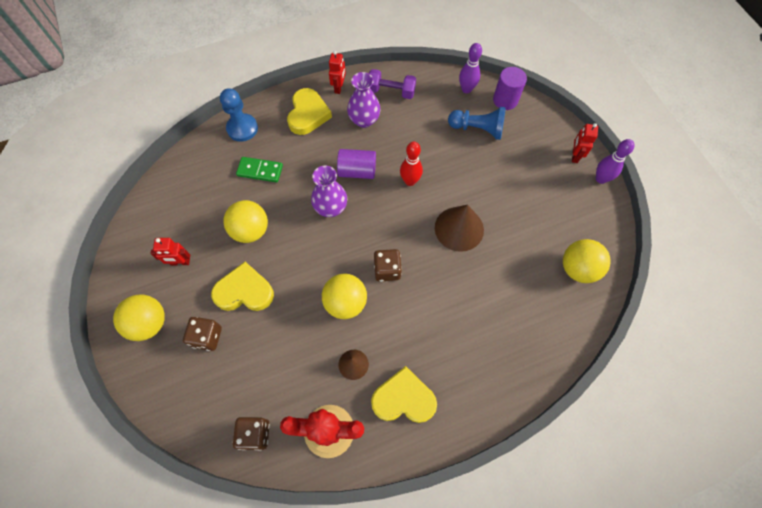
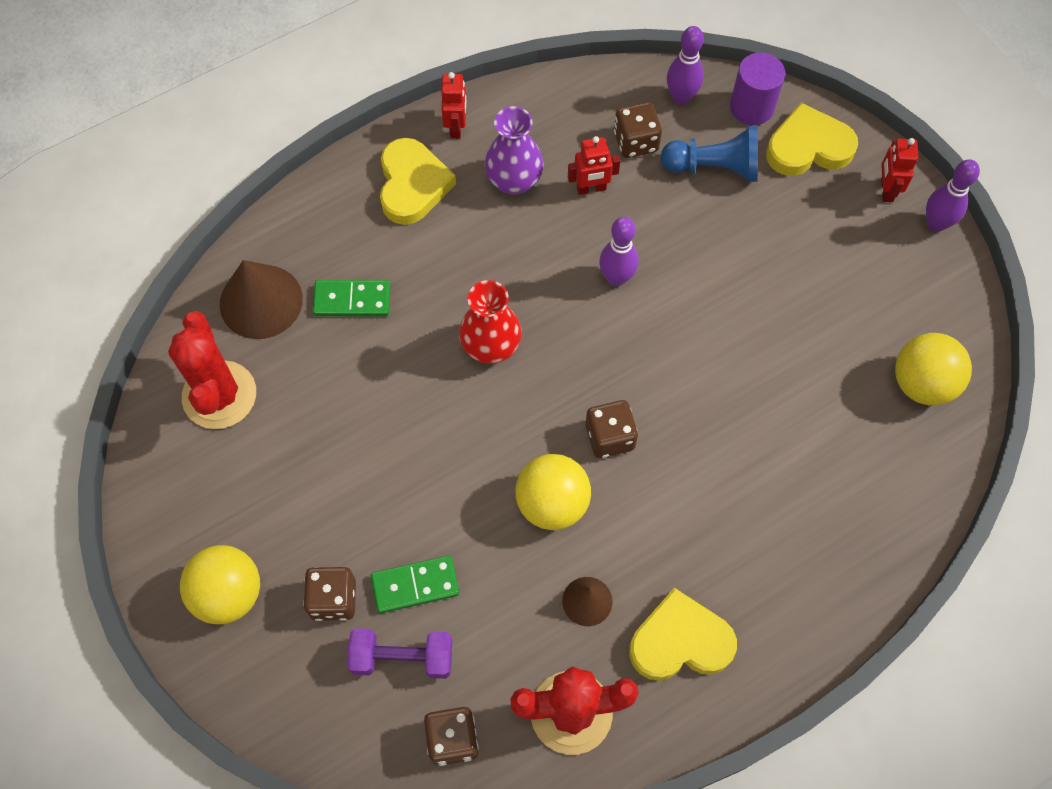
camera: 10 degrees left, 0 degrees up
(174, 211) = (219, 395): none -> red cactus
(180, 262) = (254, 483): red robot -> red robot (591, 188)
(242, 128) = (301, 228): blue pawn -> none
(244, 291) = (377, 513): yellow heart -> yellow heart (808, 147)
(251, 230) = (362, 408): yellow ball -> none
(255, 337) = (415, 585): none -> green domino
(331, 208) = (491, 346): purple vase -> red vase
(357, 171) = (522, 274): purple cylinder -> none
(391, 91) = (550, 121): purple dumbbell -> purple dumbbell (402, 658)
(410, 181) = (616, 278): red bowling pin -> purple bowling pin
(436, 109) = (635, 142): none -> brown dice
(459, 228) = (715, 347): brown cone -> brown cone (261, 301)

